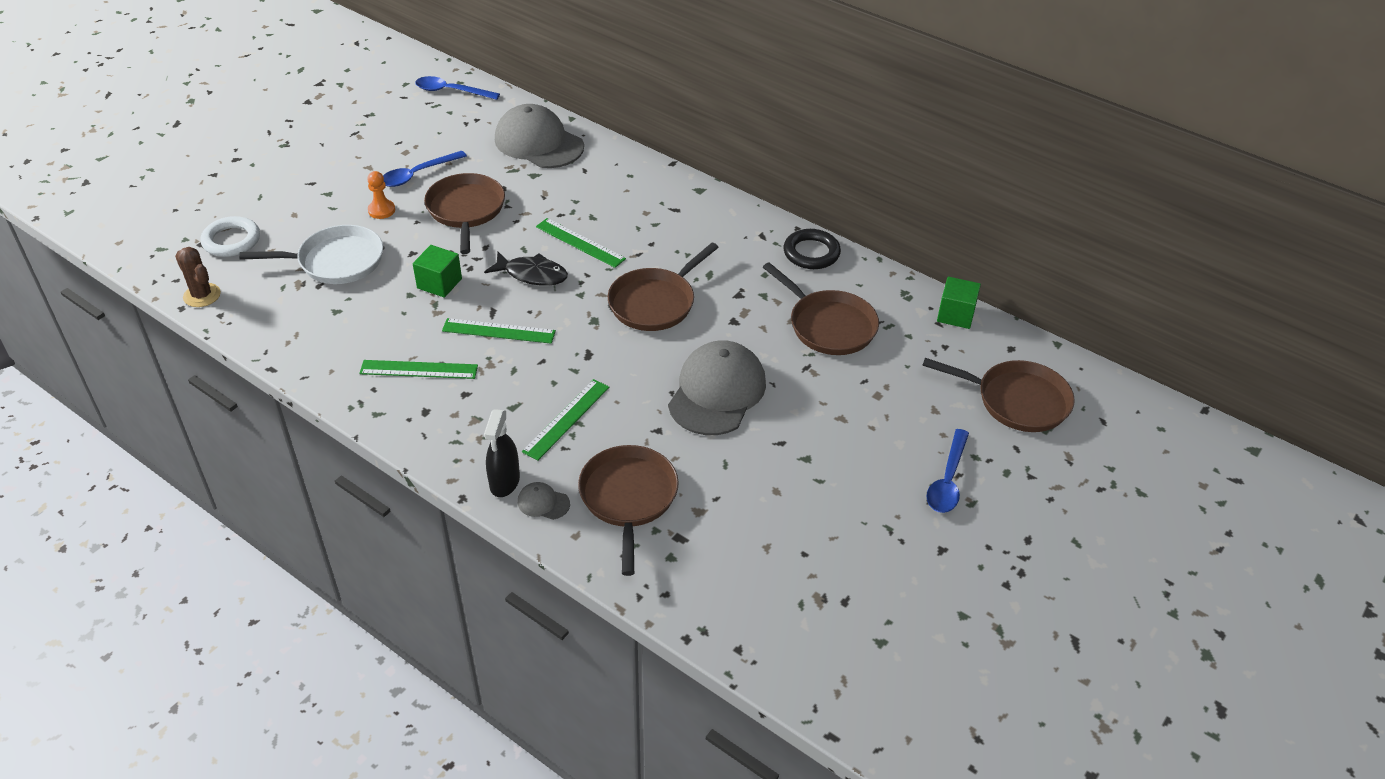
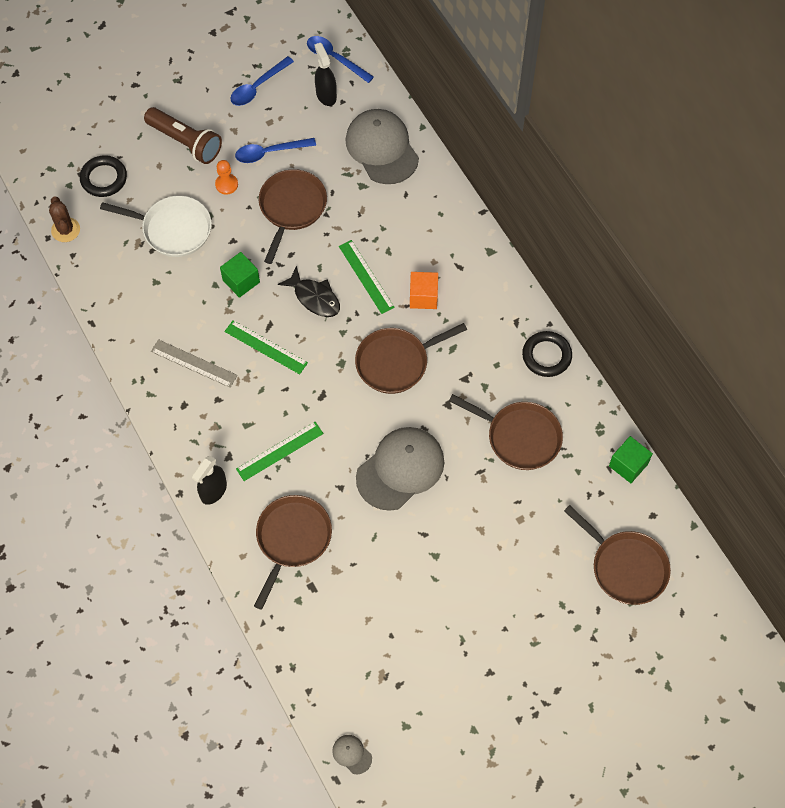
camera: 25 degrees right, 20 degrees up
(231, 240) = (104, 178): white ring -> black ring
(317, 189) = (186, 142): none -> brown flashlight
(419, 369) = (194, 363): green ruler -> grey ruler
(456, 118) = (326, 95): none -> black spray bottle
(543, 503) = (232, 519): grey cap -> grey cap (352, 754)
(652, 242) = (423, 297): none -> orange cube
(828, 325) = (519, 437): brown pan -> brown pan turned 45 degrees counterclockwise
(947, 480) = (528, 617): blue spoon -> blue spoon (258, 87)

